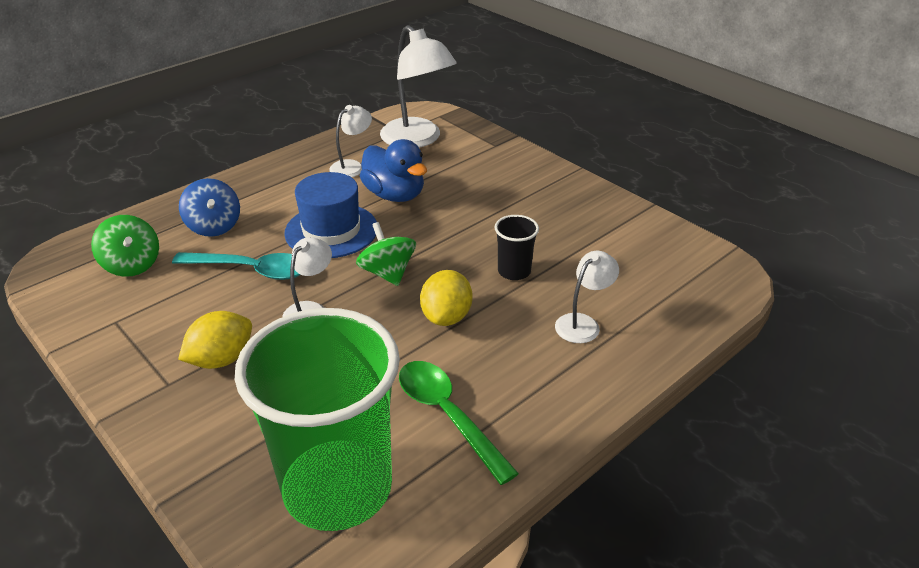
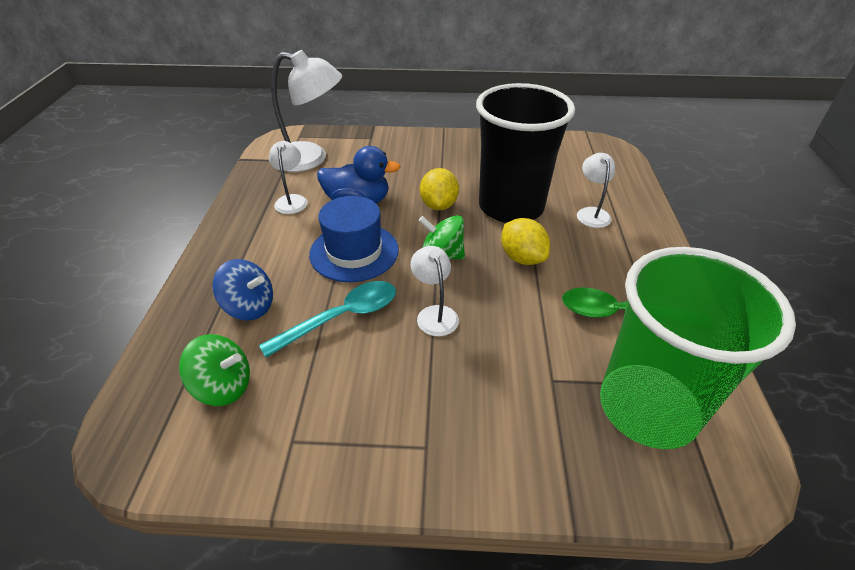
camera: 45 degrees left, 5 degrees up
(221, 359) = (433, 395): yellow lemon -> yellow lemon (438, 205)
(514, 271) = (511, 207): black cup -> black cup, size x2.44

